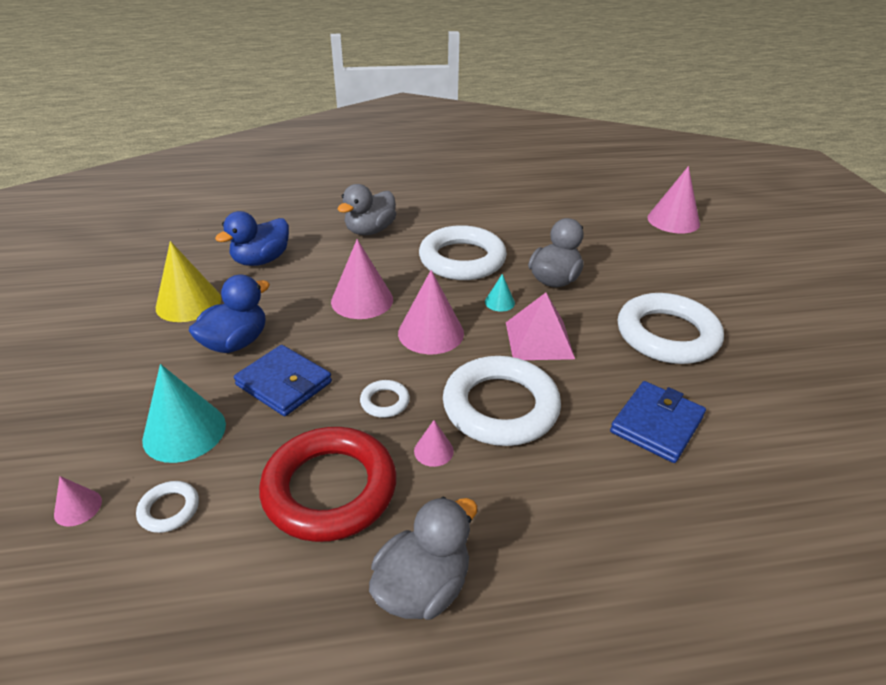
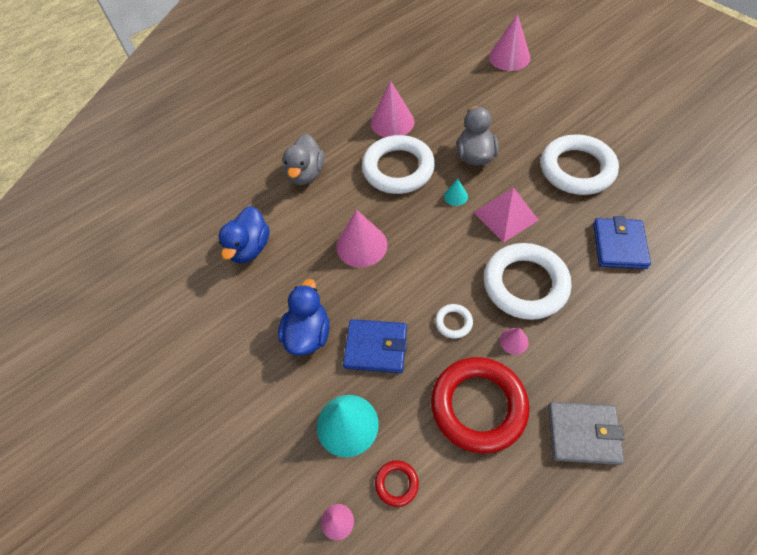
camera: 25 degrees left, 20 degrees up
(169, 509) = (396, 483): white ring -> red ring
(188, 303) = (235, 319): yellow cone -> none
(423, 587) = (583, 433): grey duck -> grey wallet
(431, 333) = (433, 248): pink cone -> pink cone (392, 122)

